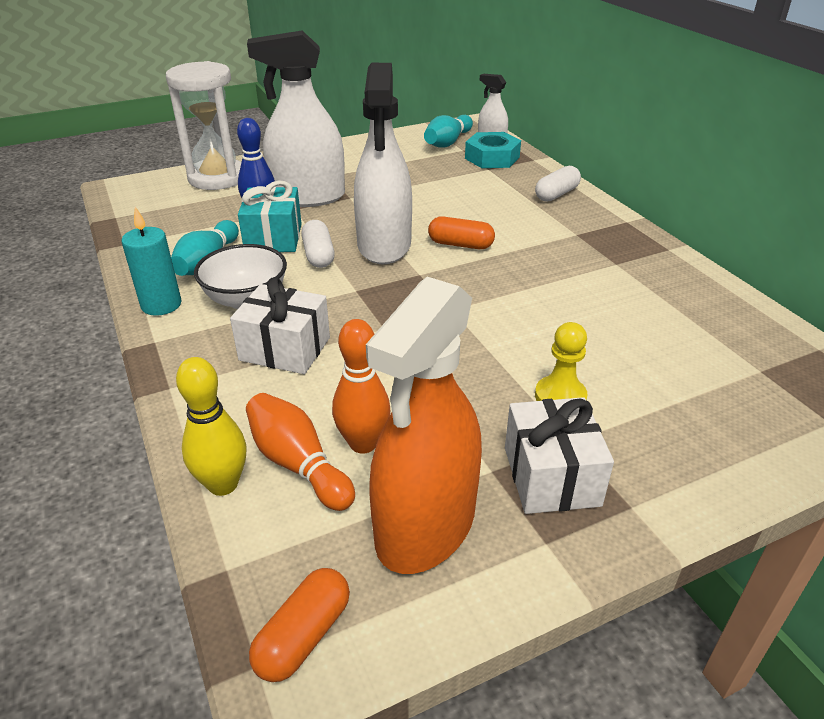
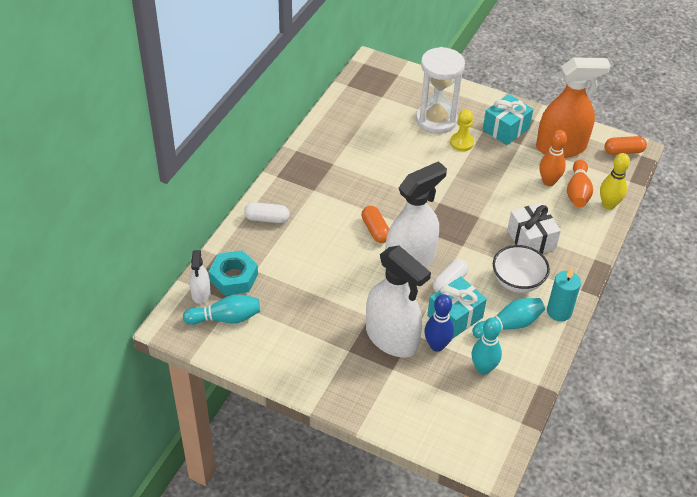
camera: 130 degrees left, 10 degrees up
(195, 225) = (483, 368): none -> turquoise bowling pin
(217, 178) = (418, 415): white hourglass -> white hourglass (436, 120)
(551, 476) = (505, 129): white gift -> turquoise gift

